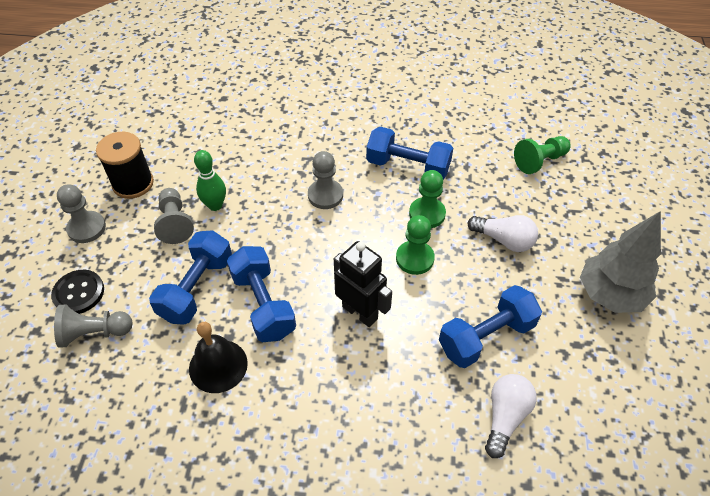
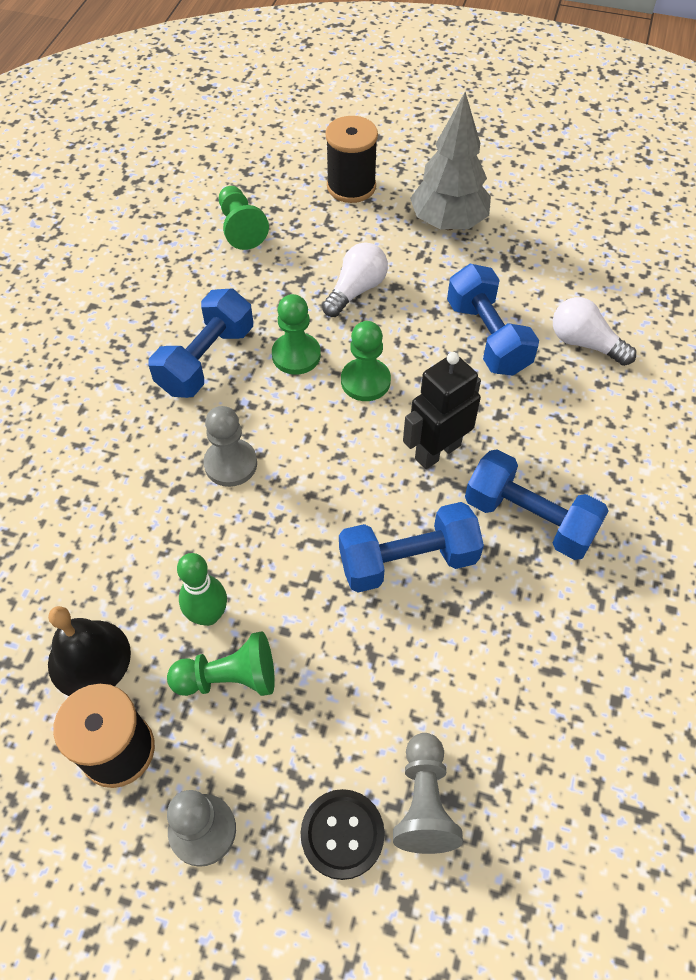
camera: 80 degrees left, 5 degrees up
(175, 223) = (229, 678): grey pawn -> green pawn
(197, 288) = (365, 648): blue dumbbell -> blue dumbbell (529, 518)
(218, 366) = (498, 624): black bell -> black bell (89, 658)
(620, 220) = (351, 186): none -> black spool

